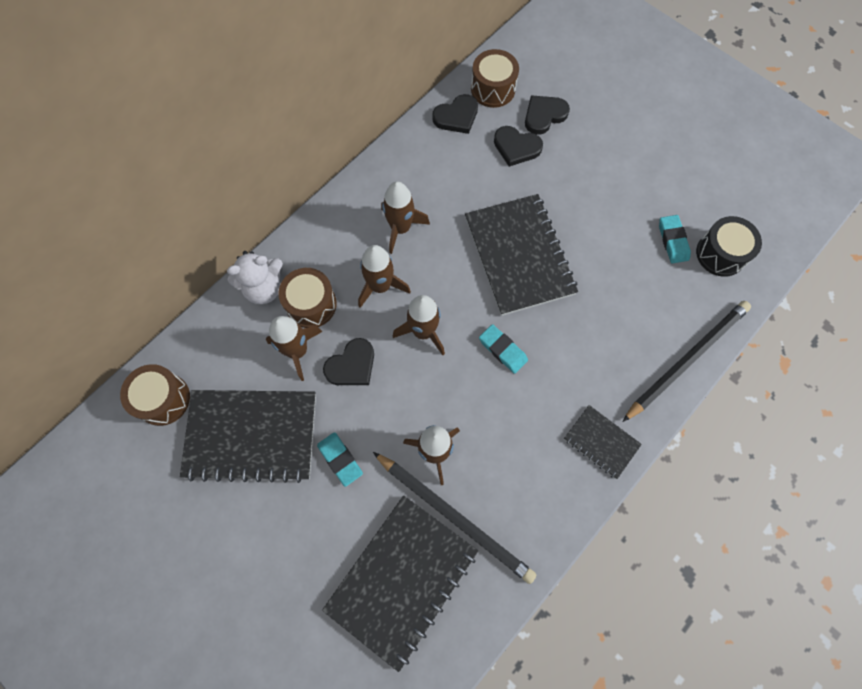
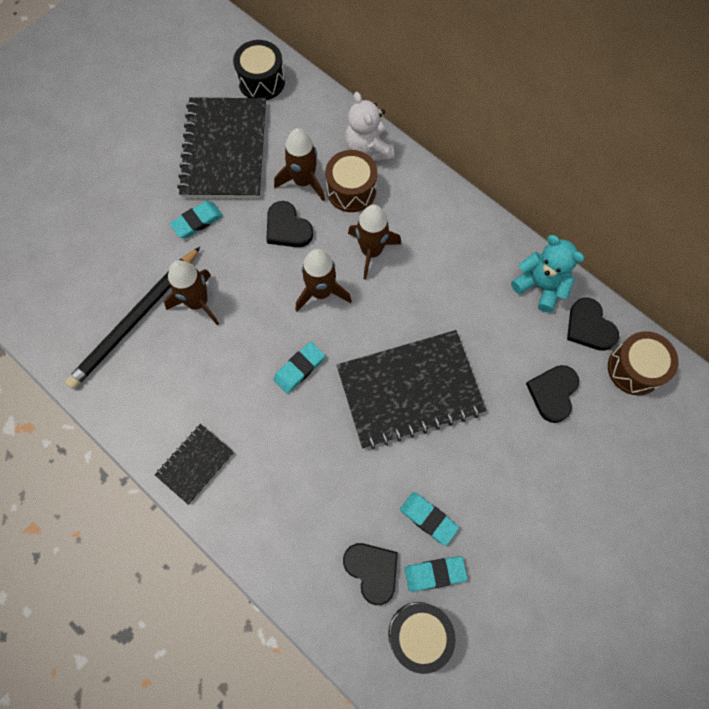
camera: 90 degrees right, 0 degrees up
(163, 399) = (261, 81): brown drum -> black drum
(400, 228) = (439, 269): brown rocket -> none
(401, 579) = (86, 274): black notebook -> none
(418, 149) = (540, 286): none -> turquoise teddy bear
(544, 115) = (602, 428): black heart -> black heart (372, 571)
(630, 244) = (428, 519): none -> turquoise eraser
(687, 359) = (282, 571): black pencil -> none

